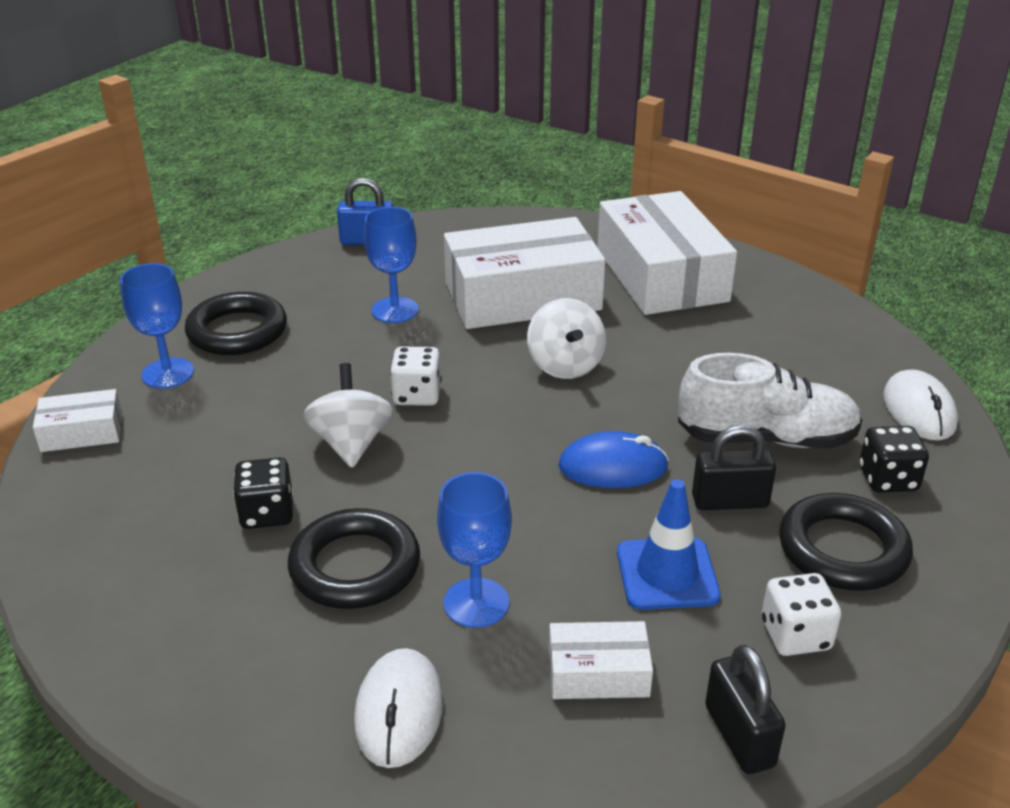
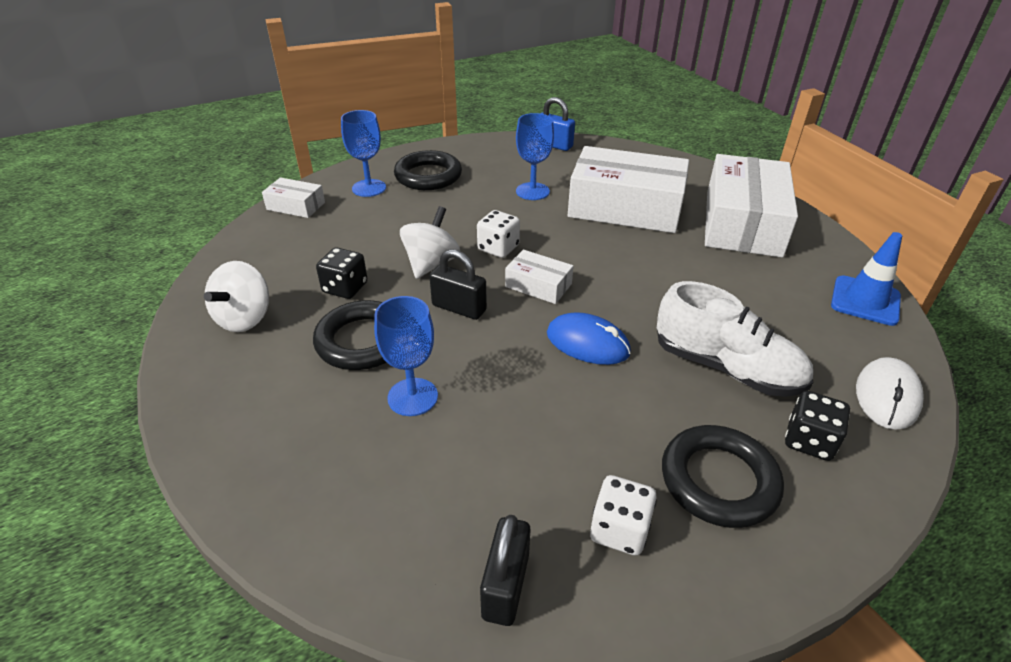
camera: 30 degrees right, 5 degrees up
(399, 711) = (302, 445): white mouse -> none
(565, 365) = (615, 262): white spinning top -> white spinning top (245, 318)
(598, 673) = (447, 484): white box -> white box (538, 285)
(667, 574) = (559, 436): blue traffic cone -> blue traffic cone (865, 301)
(730, 501) = (655, 403): black padlock -> black padlock (459, 308)

